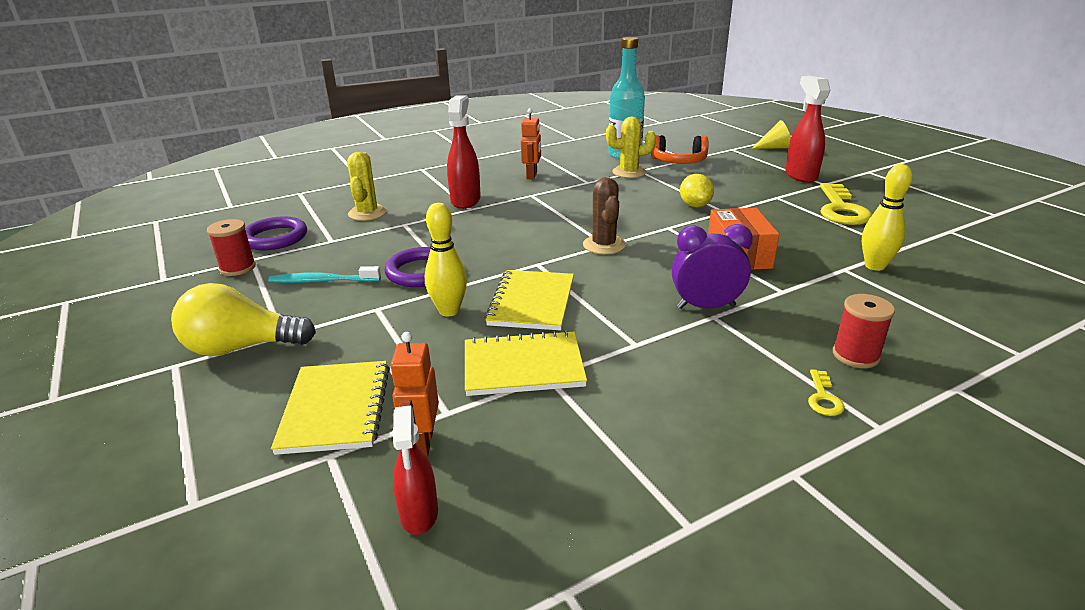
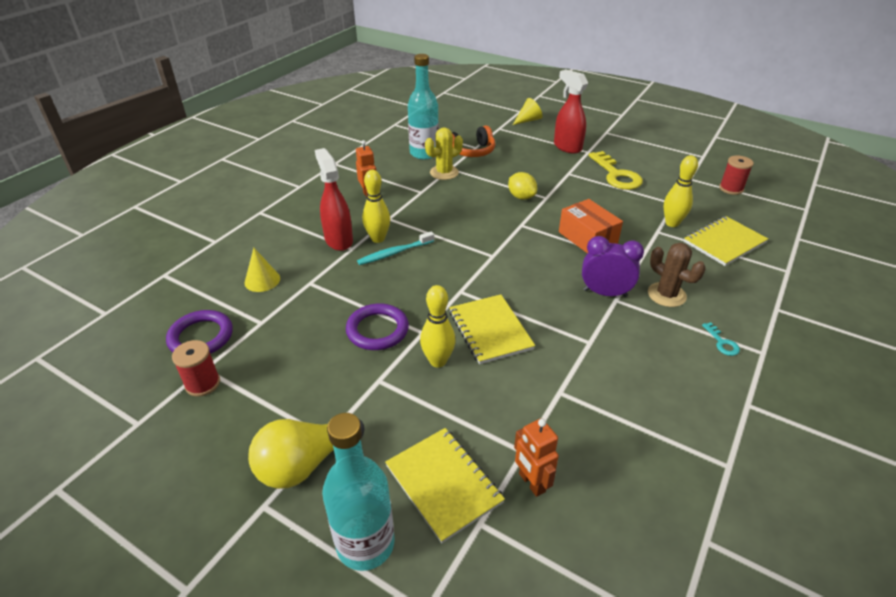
camera: 30 degrees left, 10 degrees up
(213, 426) = (365, 544): none -> turquoise bottle
(322, 281) = (302, 369): turquoise toothbrush -> turquoise toothbrush (394, 253)
(367, 213) = (262, 280): yellow cactus -> yellow cone
(419, 514) = (582, 536): red spray bottle -> none
(503, 207) = (378, 238): none -> yellow bowling pin
(523, 366) = (537, 390): yellow notebook -> yellow notebook (724, 242)
(604, 245) = (491, 256): brown cactus -> brown cactus (666, 295)
(706, 307) = (605, 293): purple clock -> purple clock turned 45 degrees clockwise
(823, 397) = (722, 342): yellow key -> turquoise key
(855, 355) = (714, 303): red spool -> red spool (731, 189)

